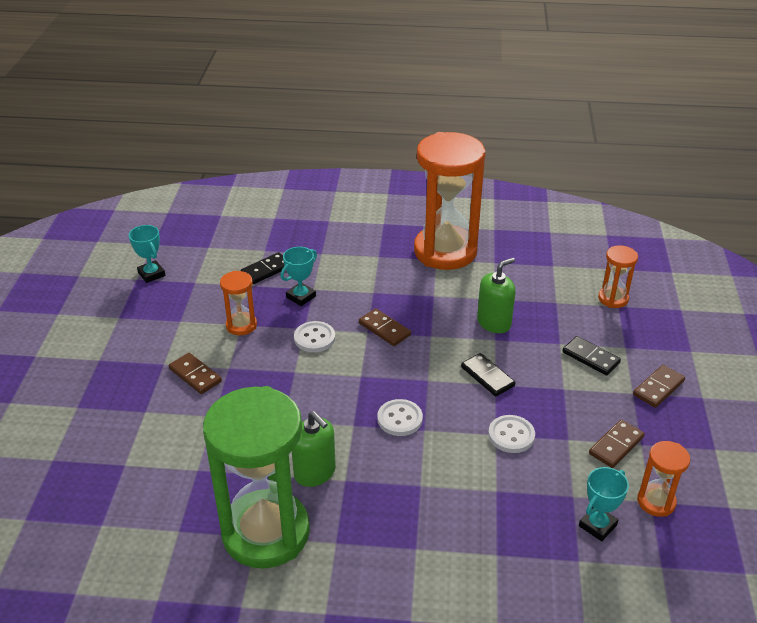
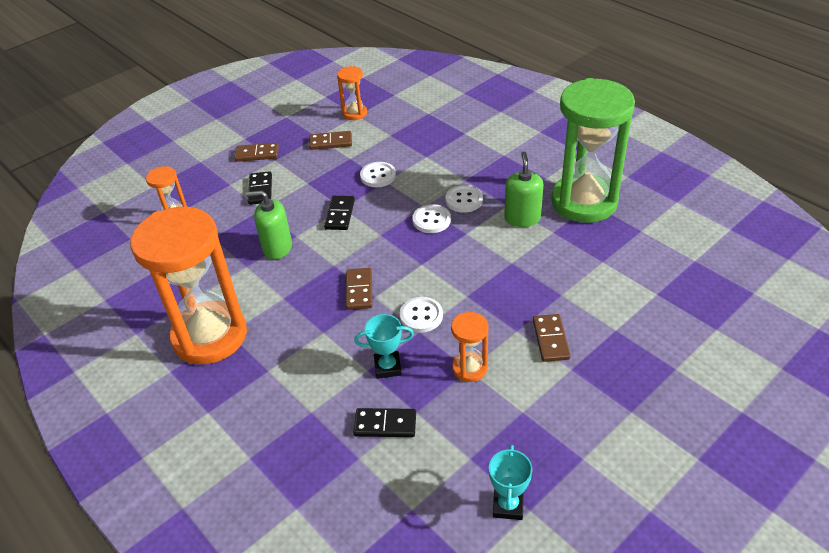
camera: 135 degrees left, 5 degrees up
(394, 459) = (464, 200): none -> white button
(597, 525) = (398, 119): turquoise trophy -> none

